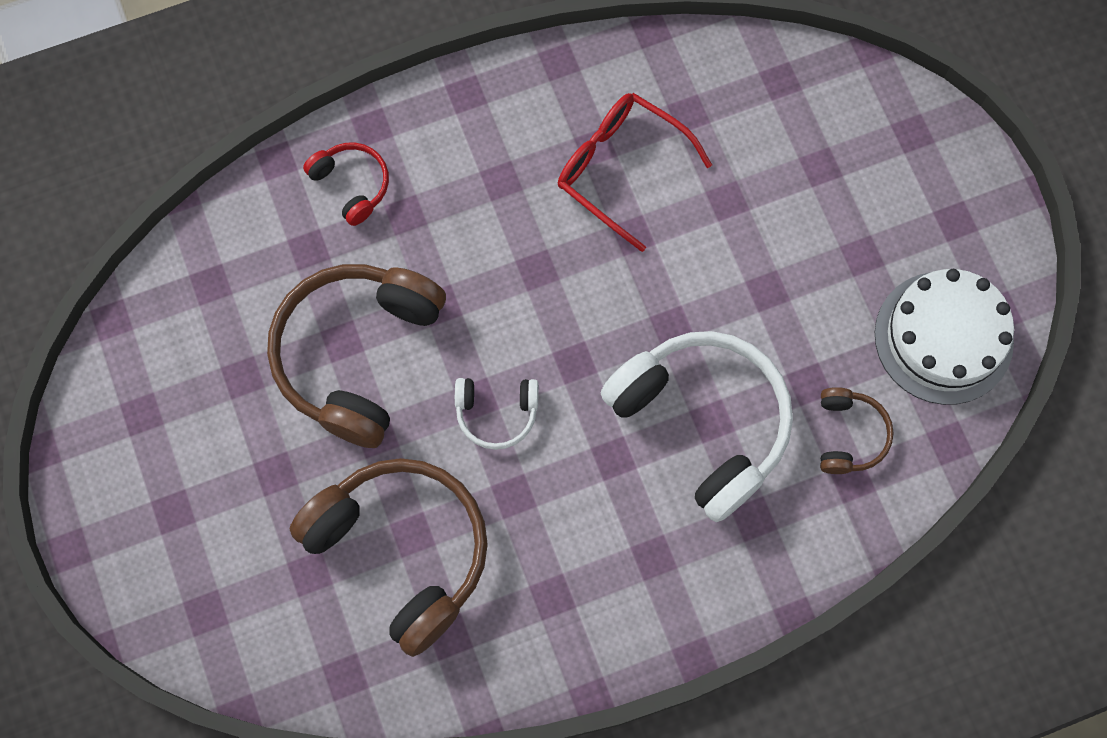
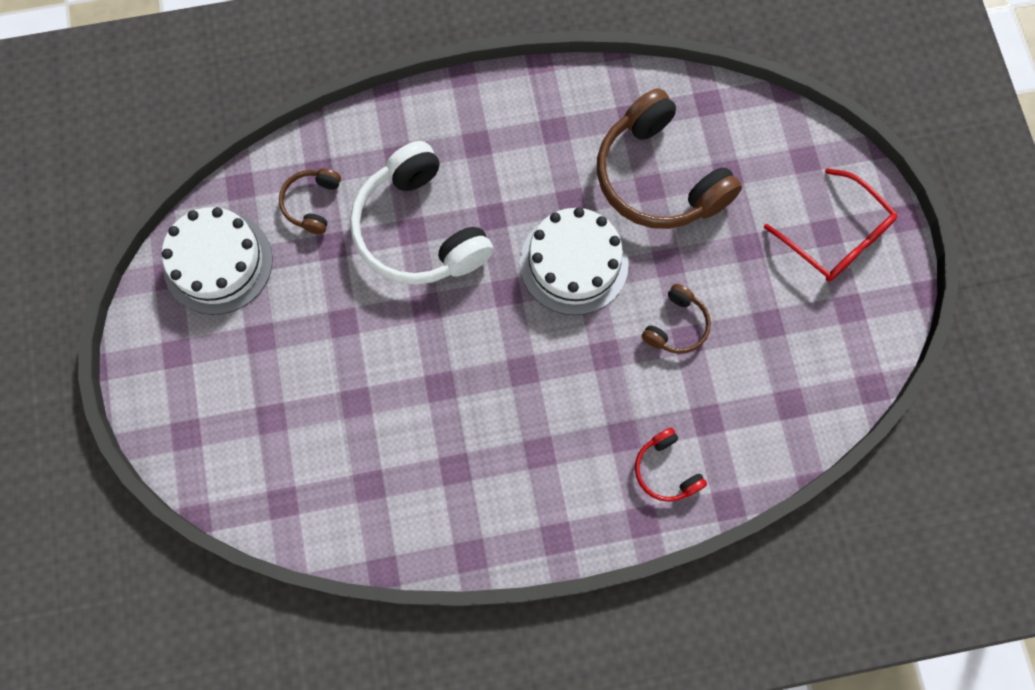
camera: 170 degrees left, 0 degrees up
(357, 354) = (676, 326): brown headphones -> brown headphones, size x0.47
(496, 413) = (574, 263): white headphones -> white cake
(620, 169) = (437, 445): red glasses -> red glasses (836, 237)

